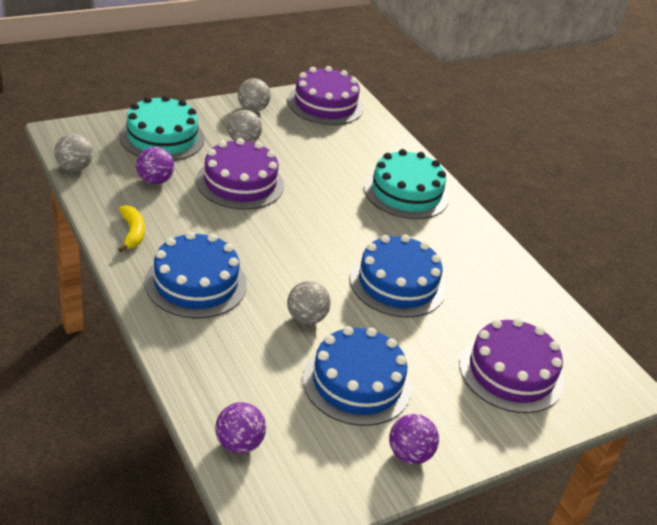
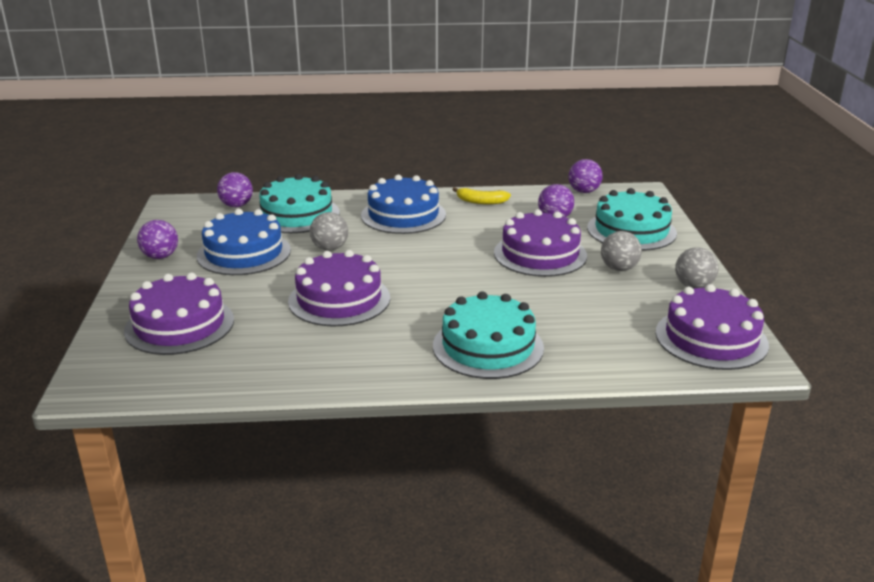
camera: 120 degrees right, 10 degrees down
(74, 167) = (584, 191): grey ball -> purple ball
(237, 373) = (297, 214): none -> turquoise cake
(397, 283) = (339, 299): blue cake -> purple cake

